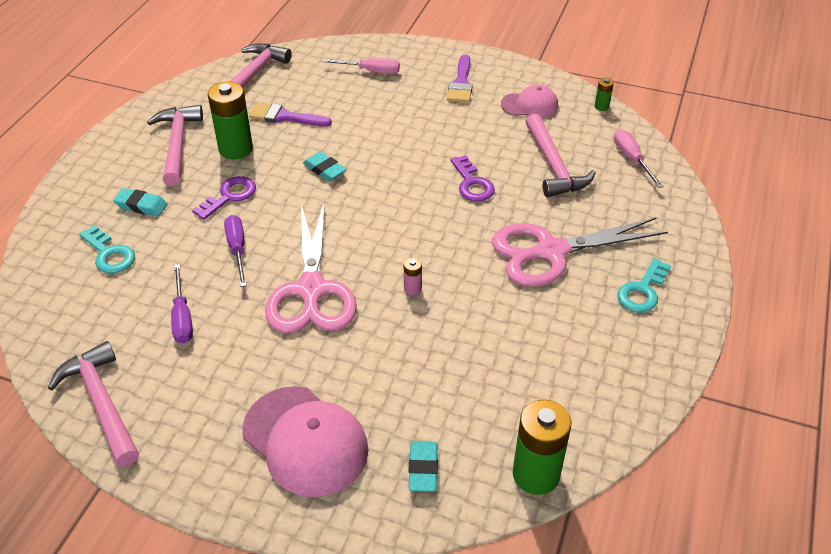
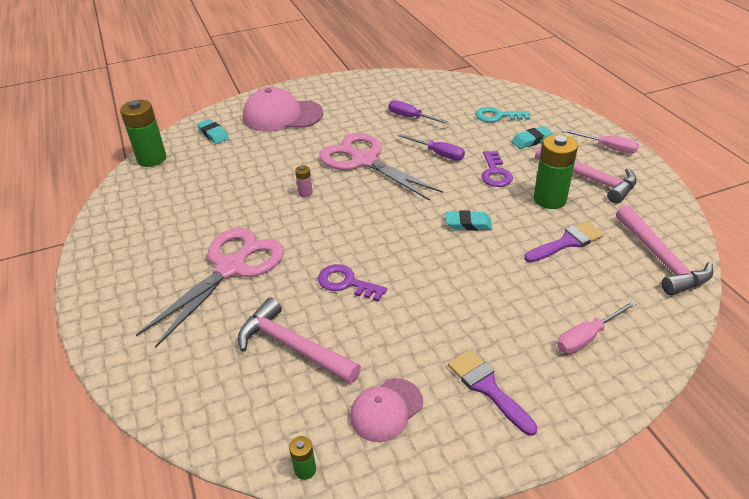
camera: 140 degrees right, 5 degrees down
(102, 403) = (391, 82): pink hammer -> none
(632, 159) = (218, 408): pink screwdriver -> pink screwdriver (607, 147)
(642, 291) = (137, 280): turquoise key -> none

